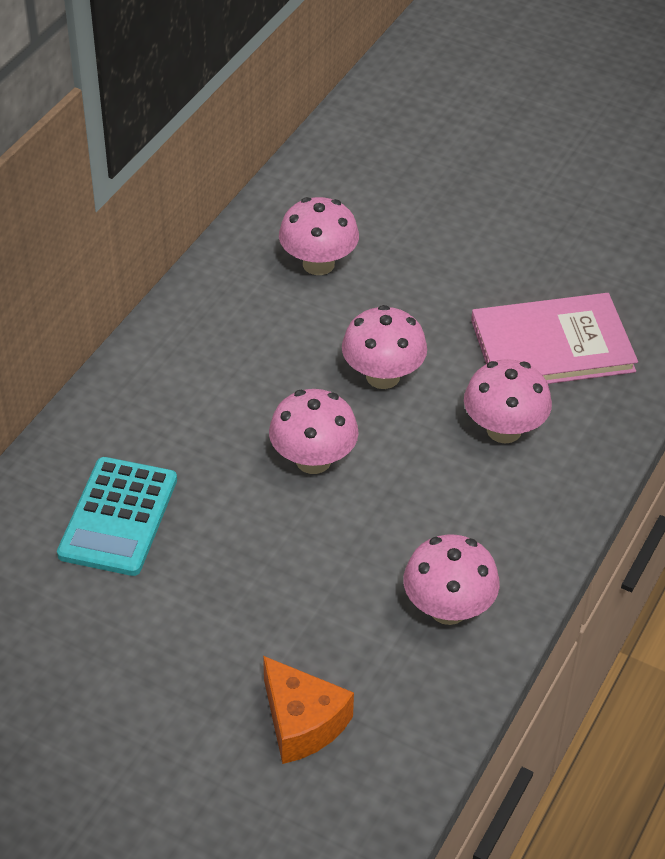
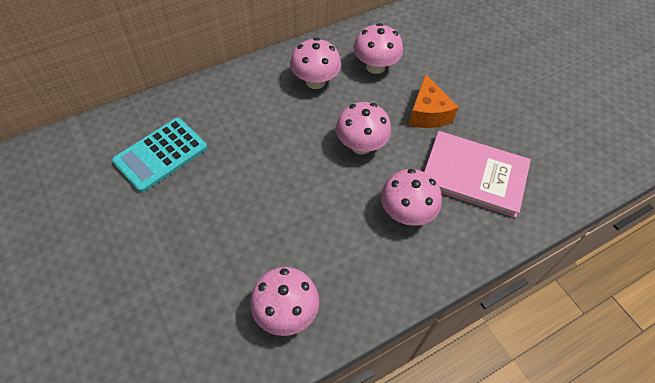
camera: 30 degrees right, 10 degrees up
(302, 722) = (146, 337): orange cheese -> orange cheese (427, 113)
(313, 460) = (284, 175): pink mushroom -> pink mushroom (315, 81)

